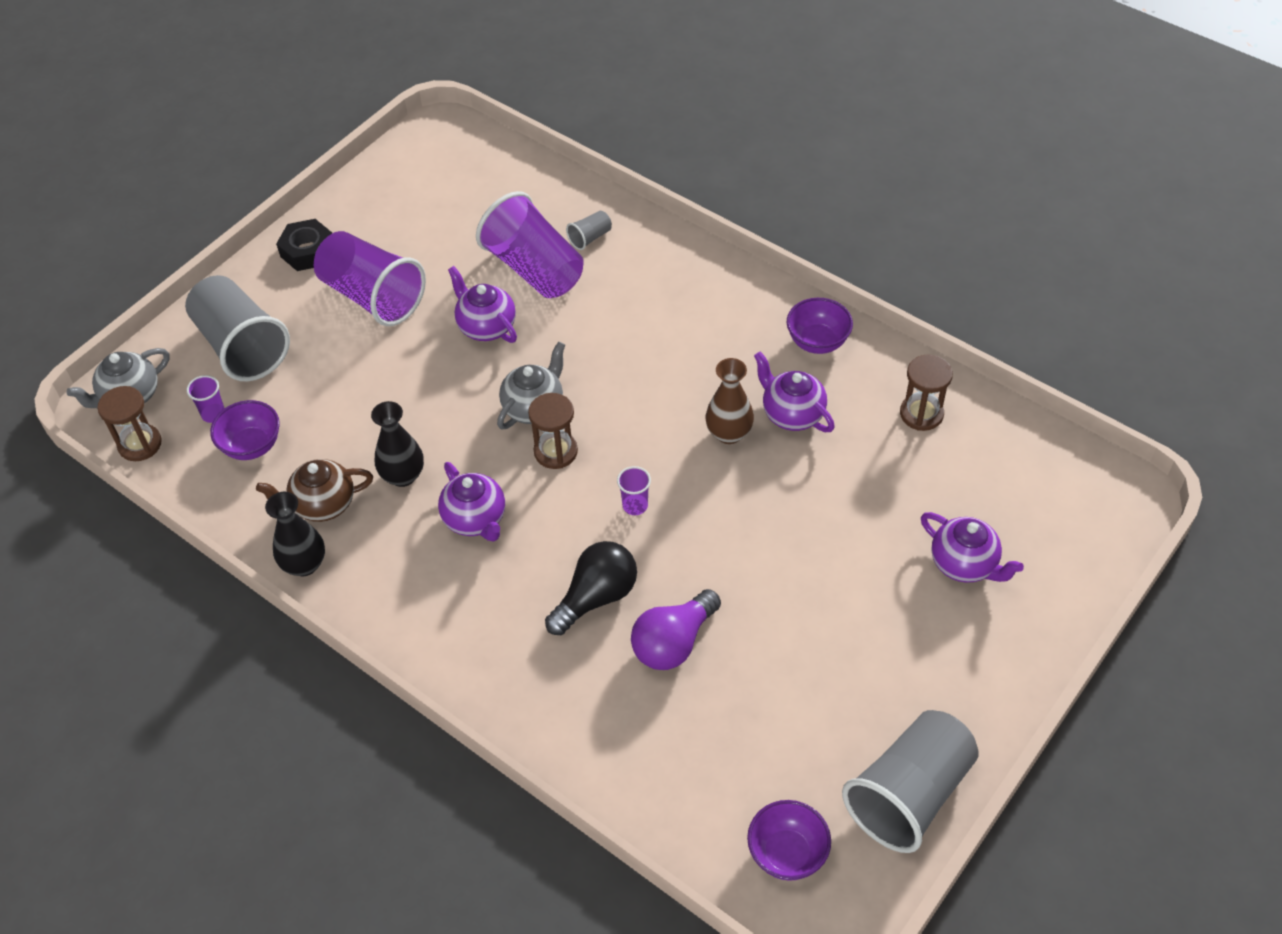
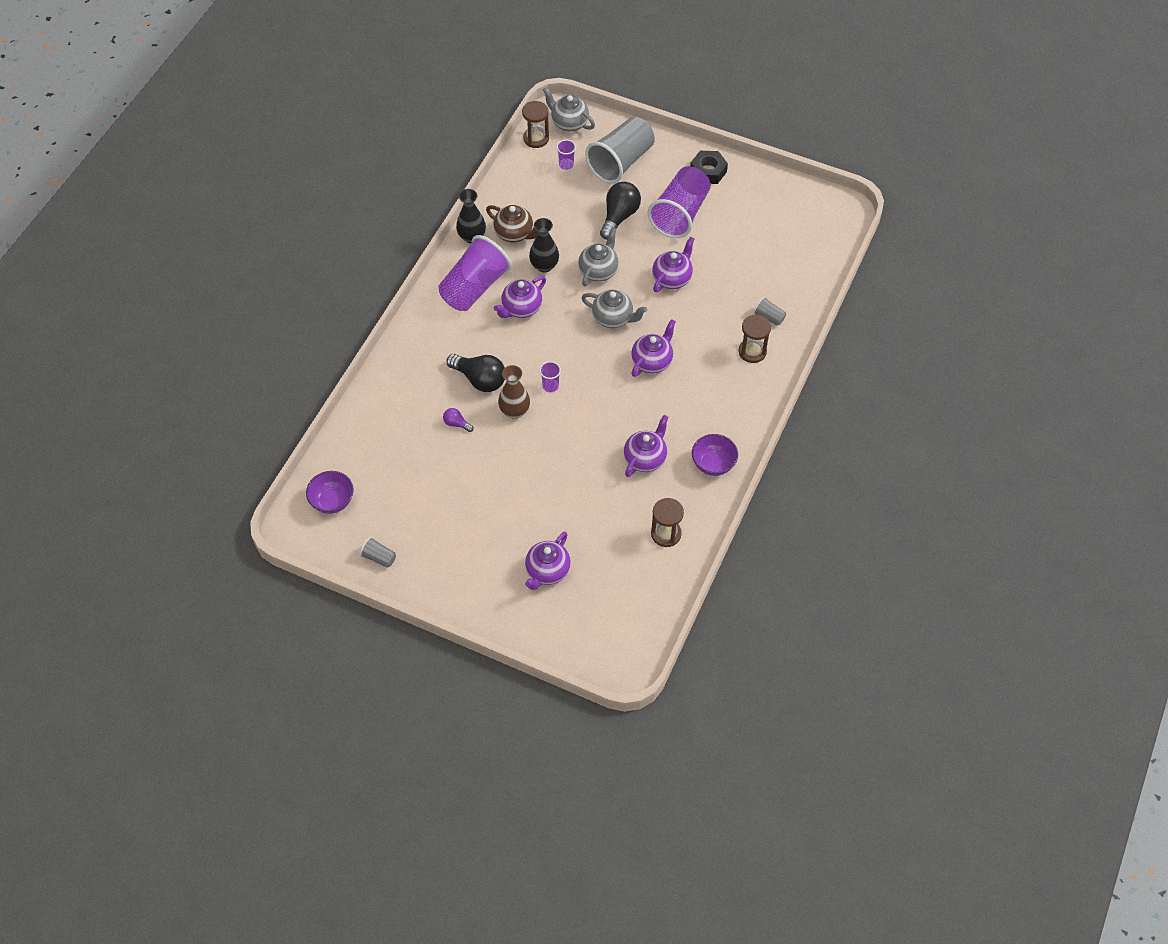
camera: 75 degrees right, 5 degrees up
(252, 446) = (548, 189): purple bowl -> none
(323, 504) = (514, 233): brown teapot -> brown teapot turned 150 degrees clockwise
(346, 367) = (619, 216): none -> black light bulb
(439, 409) = (598, 271): none -> grey teapot
(534, 269) = (730, 292): purple cup -> purple cup (474, 287)
(555, 451) = (581, 337): brown hourglass -> brown hourglass (752, 351)
(626, 376) = (652, 361): none -> purple teapot
(673, 643) = (456, 424): purple light bulb -> purple light bulb, size x0.49
(729, 433) = (620, 426): brown vase -> brown vase (514, 411)
(909, 794) = (379, 557): grey cup -> grey cup, size x0.42

